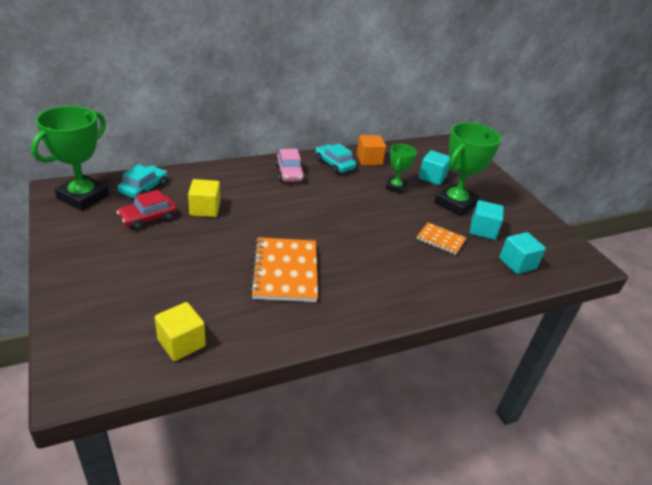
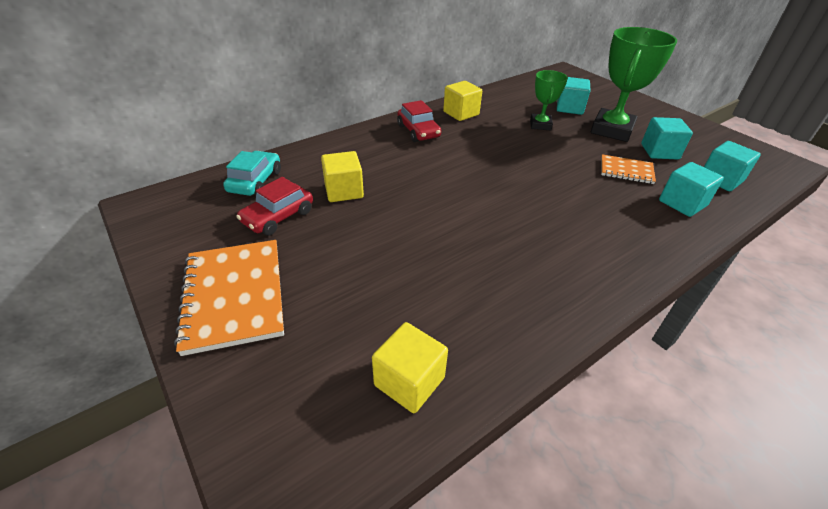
camera: 10 degrees left, 5 degrees up
(83, 197) = (180, 207): green trophy -> none
(285, 271) = (483, 246): orange notebook -> orange notebook (234, 296)
(289, 173) = (418, 131): pink car -> red car
(334, 164) = (461, 113): turquoise car -> yellow cube
(369, 160) = (494, 102): orange cube -> none
(467, 274) = (682, 203): none -> turquoise cube

